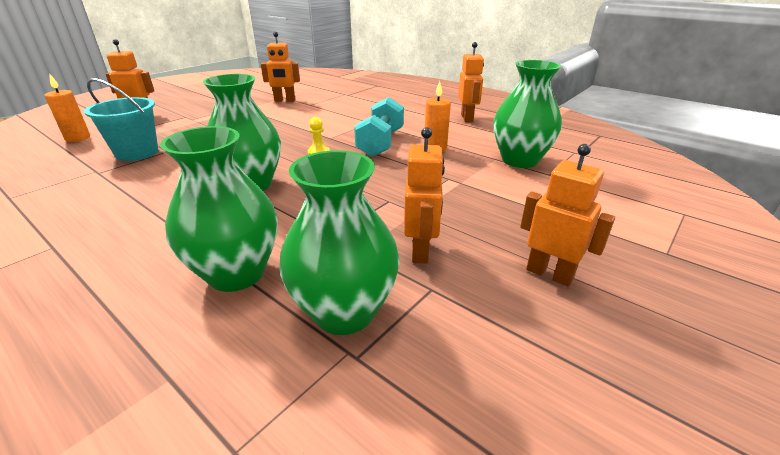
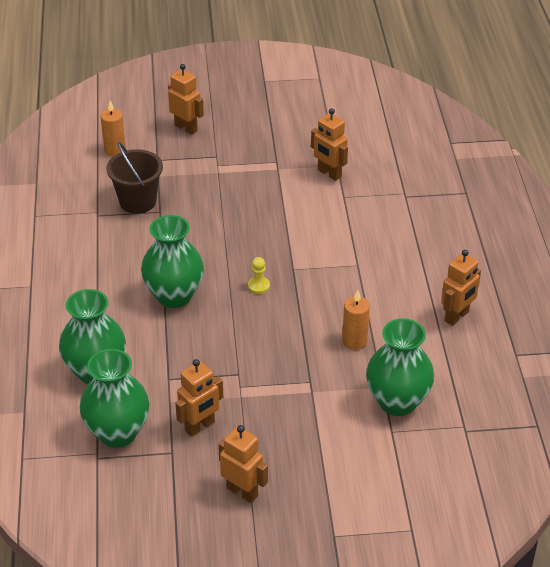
camera: 45 degrees right, 10 degrees up
(137, 153) = (137, 201): turquoise bucket -> brown bucket
(380, 143) = (322, 304): turquoise dumbbell -> none
(549, 274) = (242, 492): orange robot -> orange robot turned 45 degrees counterclockwise

